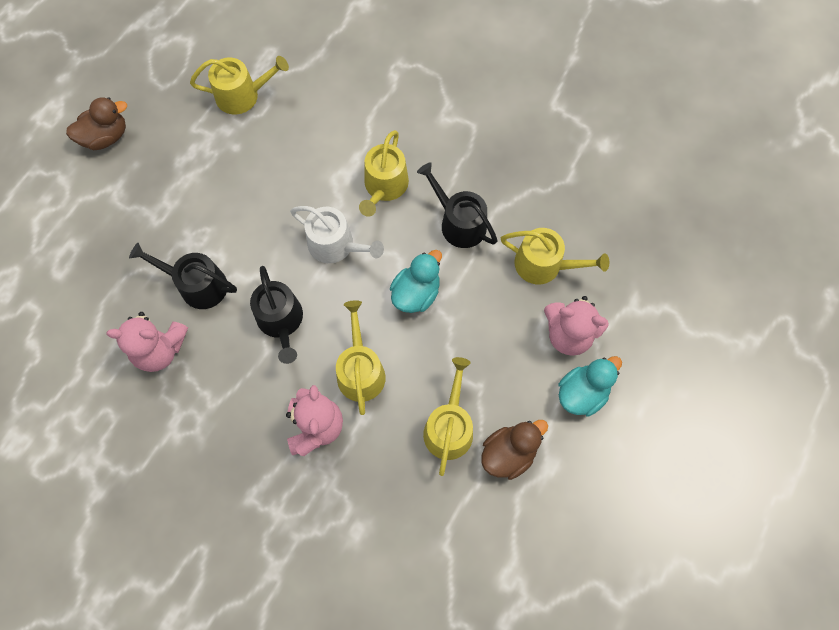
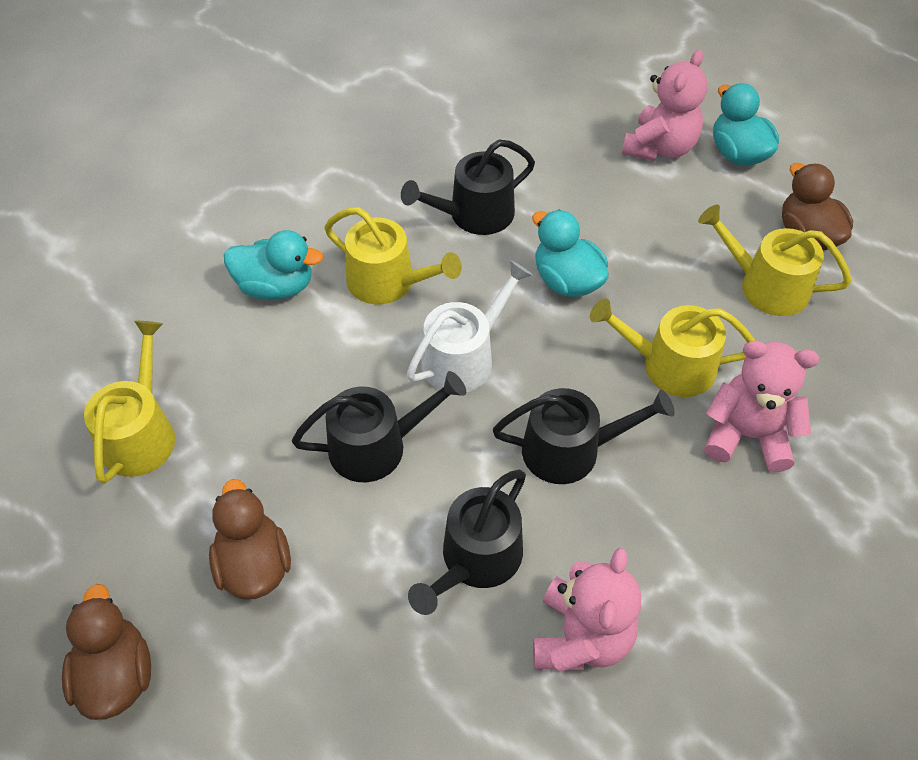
camera: 75 degrees left, 15 degrees down
(174, 177) = (254, 565): none -> brown duck
(260, 214) = (376, 446): none -> black watering can
(363, 126) = (276, 286): none -> turquoise duck
(544, 265) = (561, 148): yellow watering can -> none

